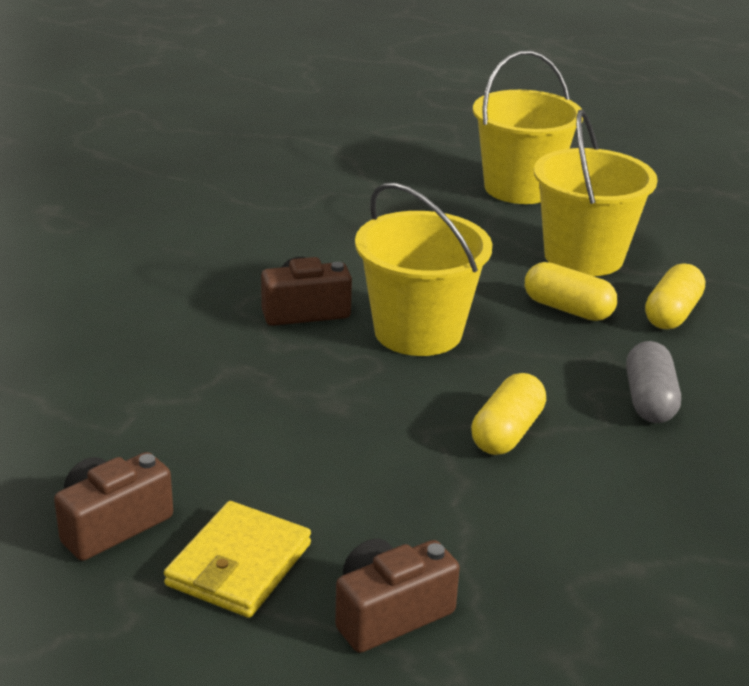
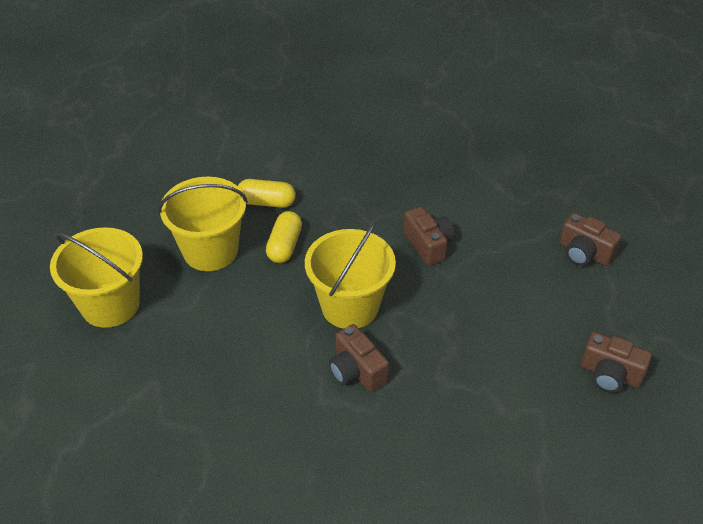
camera: 110 degrees left, 15 degrees up
(239, 565) = (596, 313): yellow wallet -> none
(507, 432) = (428, 245): yellow capsule -> brown camera
(649, 400) = (364, 199): grey capsule -> none

